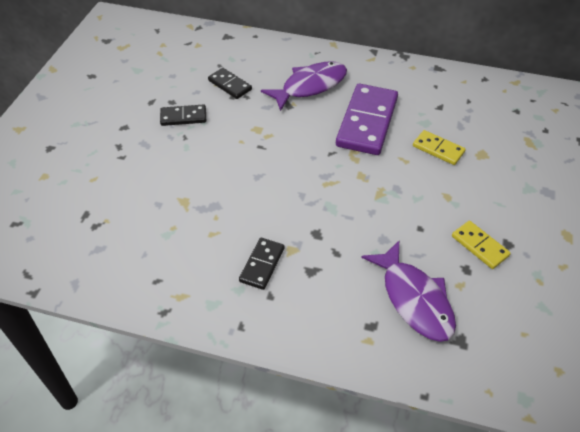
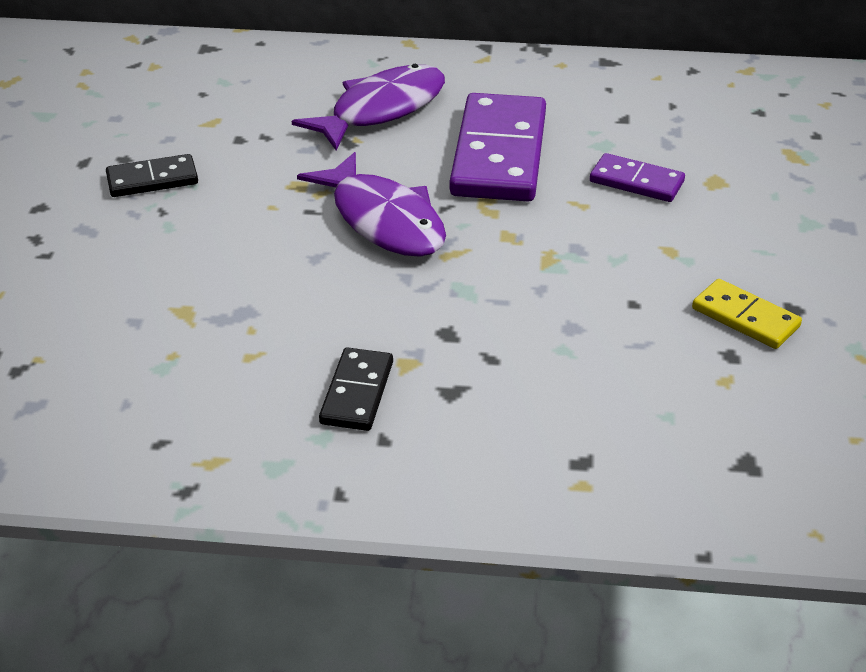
camera: 10 degrees left, 10 degrees down
(230, 85) = (230, 122): black domino -> none
(414, 299) = (649, 411): purple fish -> purple fish (383, 220)
(438, 149) = (636, 181): yellow domino -> purple domino

